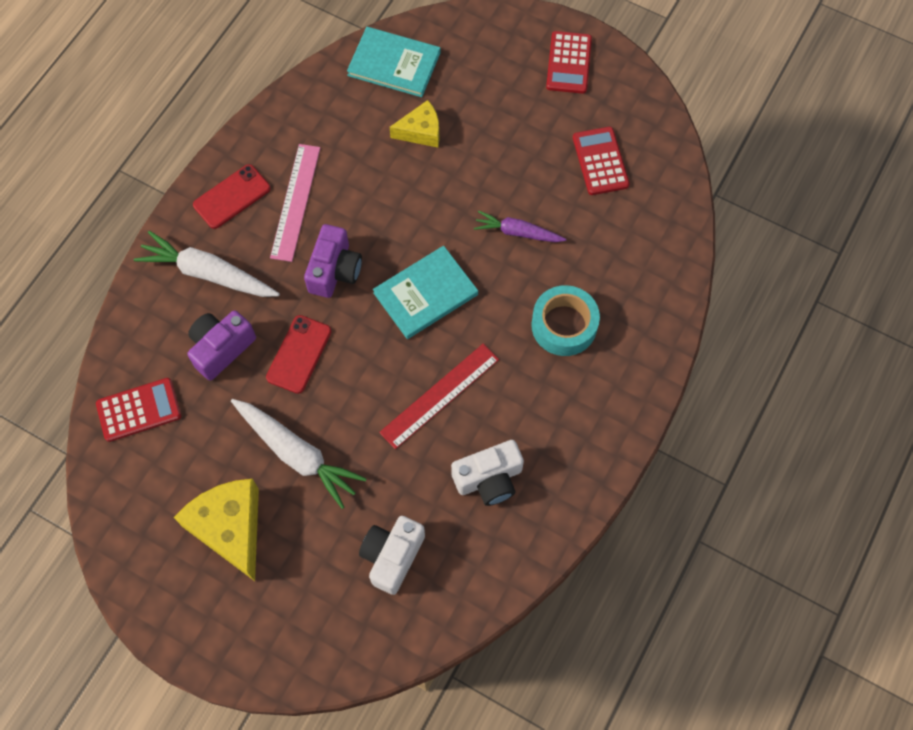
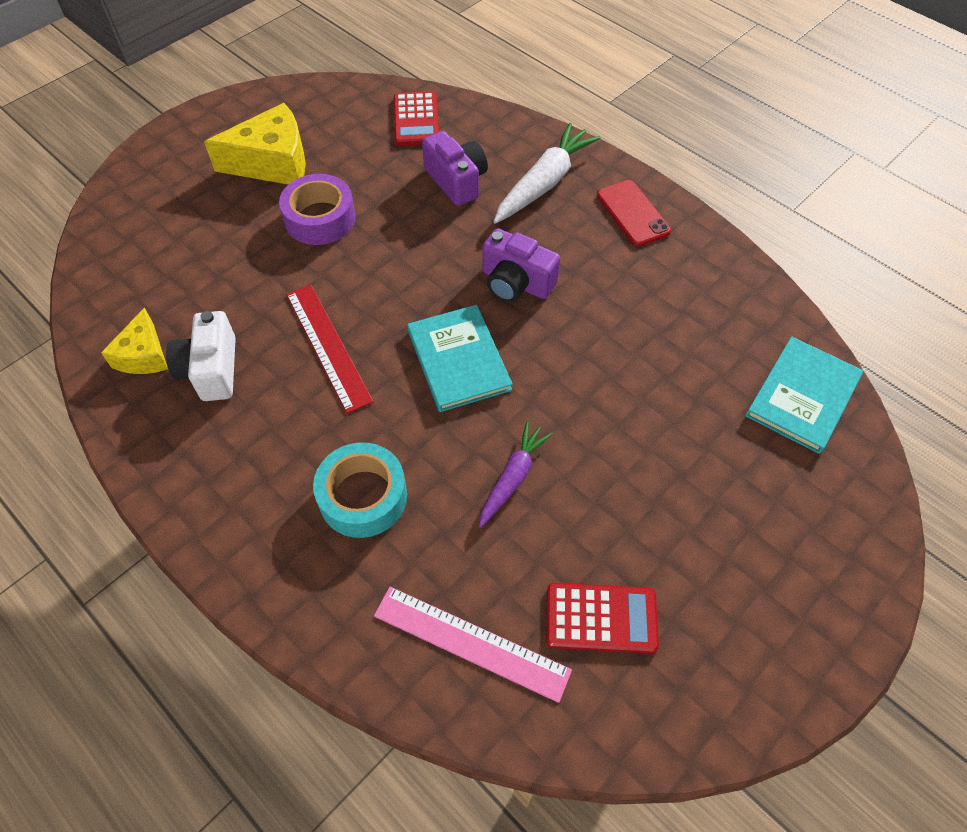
camera: 105 degrees right, 10 degrees down
(296, 202) = (613, 264): pink ruler -> pink ruler (471, 643)
(297, 454) = (320, 218): white carrot -> purple tape
(299, 354) = (426, 237): red phone -> none
(392, 556) = (178, 271): white camera -> none
(421, 131) = (690, 403): yellow cheese -> yellow cheese (143, 355)
(569, 63) = (788, 624): red calculator -> none

